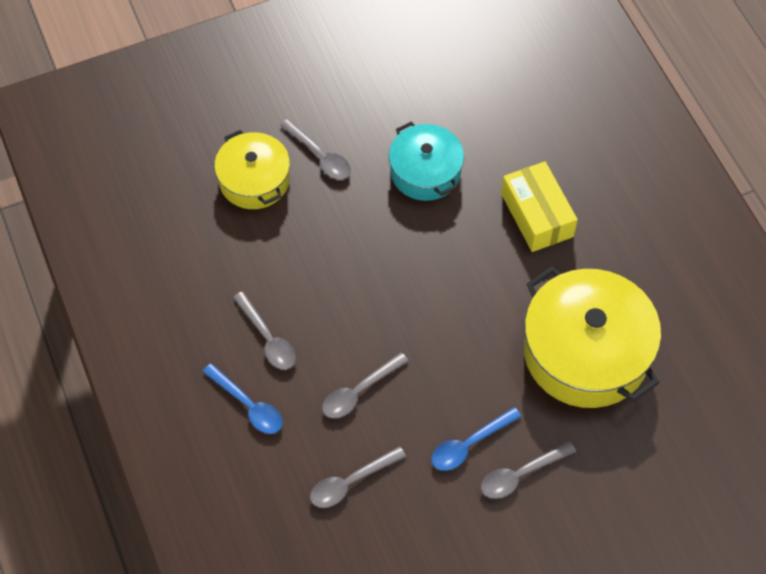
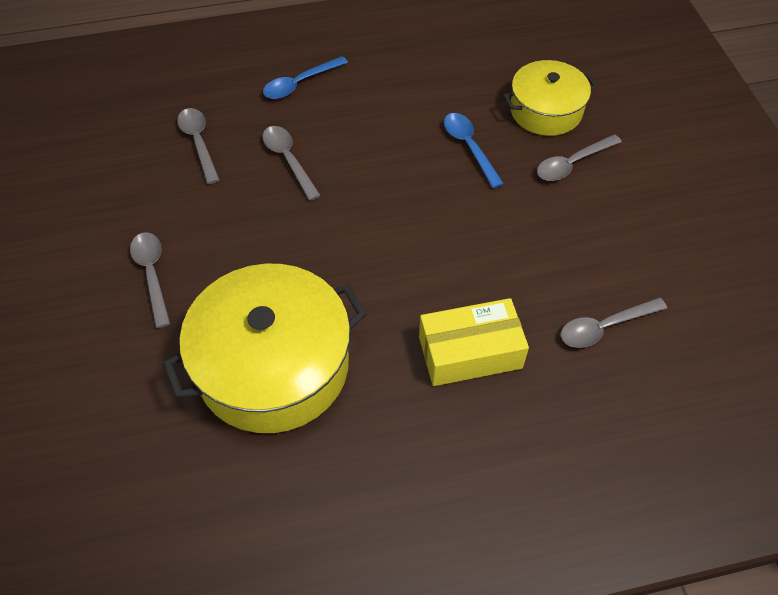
camera: 100 degrees right, 5 degrees down
(268, 339) = (364, 103): grey spoon -> grey spoon (604, 327)
(425, 172) = (544, 251): turquoise pot -> none
(469, 445) = (201, 236): blue spoon -> blue spoon (469, 147)

